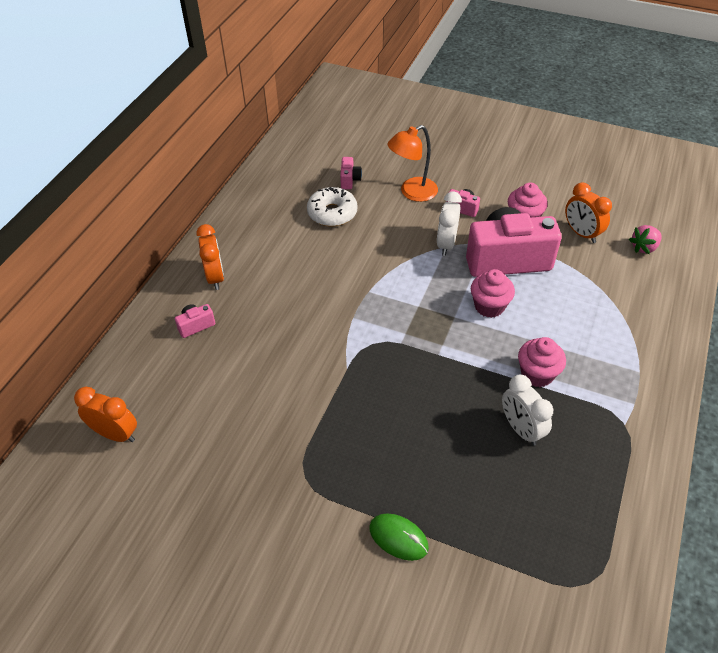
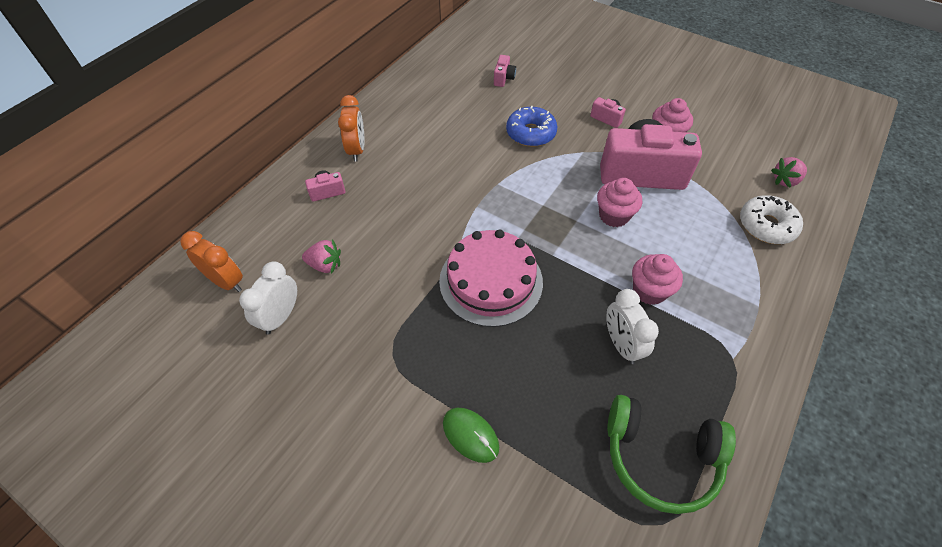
camera: 10 degrees right, 5 degrees up
(214, 400) = (325, 265): none -> pink strawberry
(332, 213) = (480, 106): white donut -> white donut (766, 226)
(384, 389) = (491, 281): none -> pink cake
(390, 234) = (530, 133): none -> blue donut
(412, 192) = (560, 97): orange lamp -> none
(446, 244) = (583, 149): white clock -> white clock (281, 317)
(576, 525) = (660, 458): none -> green headphones
(581, 233) = (722, 158): orange clock -> none

